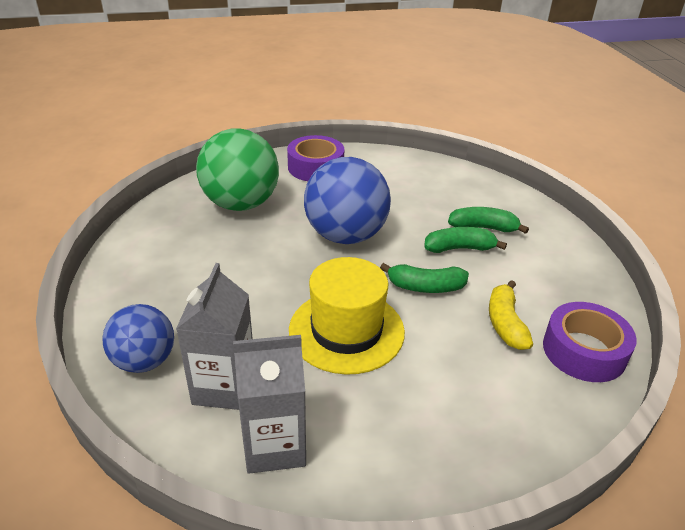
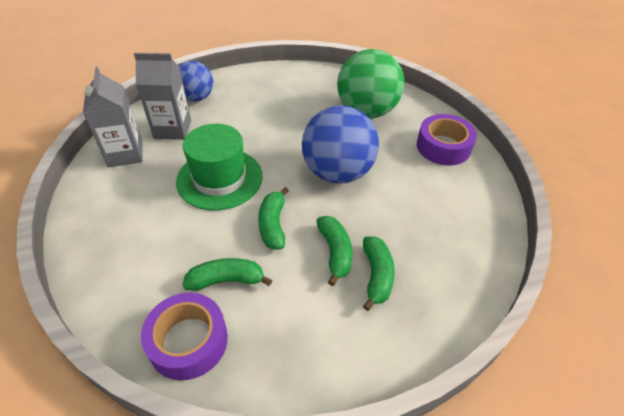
camera: 85 degrees right, 10 degrees up
(346, 330) = (219, 178): yellow hat -> green hat
(505, 323) = (226, 280): yellow banana -> green banana

